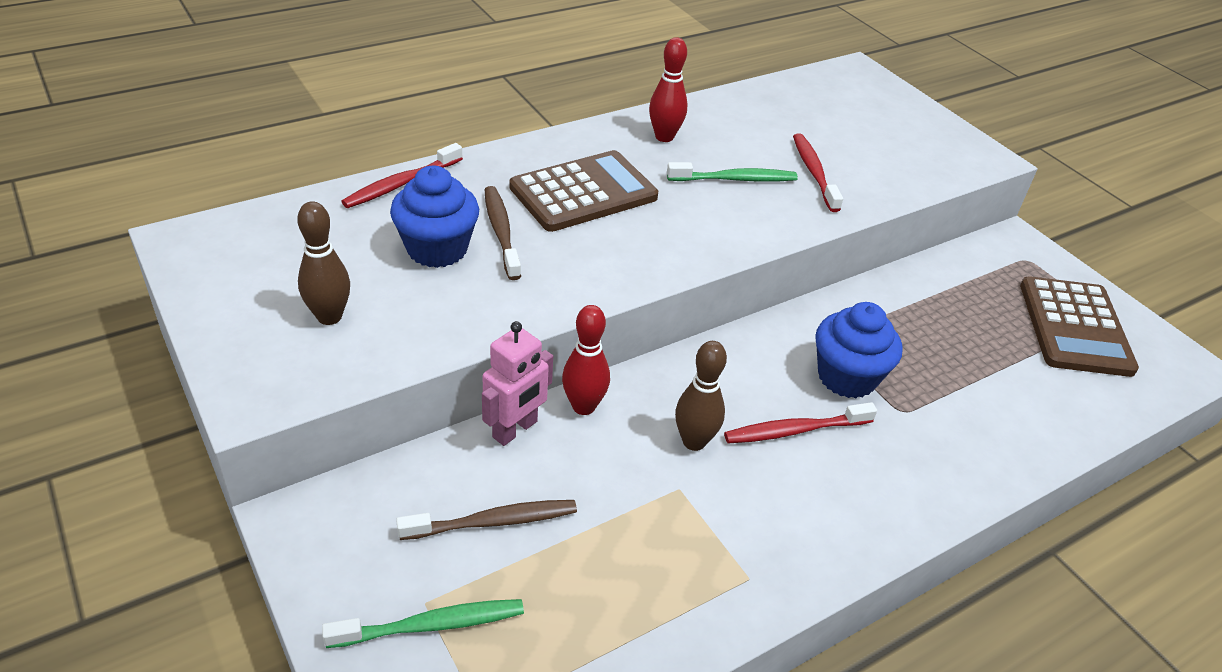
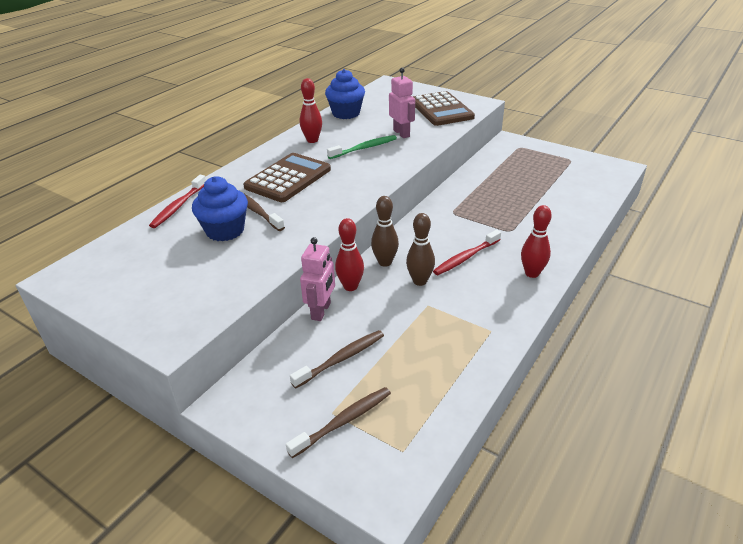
camera: 20 degrees left, 5 degrees down
(329, 317) = (186, 284): brown bowling pin -> brown bowling pin (385, 262)
(431, 625) = (343, 421): green toothbrush -> brown toothbrush
(813, 172) = (401, 133): red toothbrush -> pink robot
(846, 377) = (473, 225): blue cupcake -> blue cupcake (346, 113)
(887, 505) = (532, 273): none -> red bowling pin
(1075, 327) = (560, 168): brown calculator -> brown calculator (441, 110)

